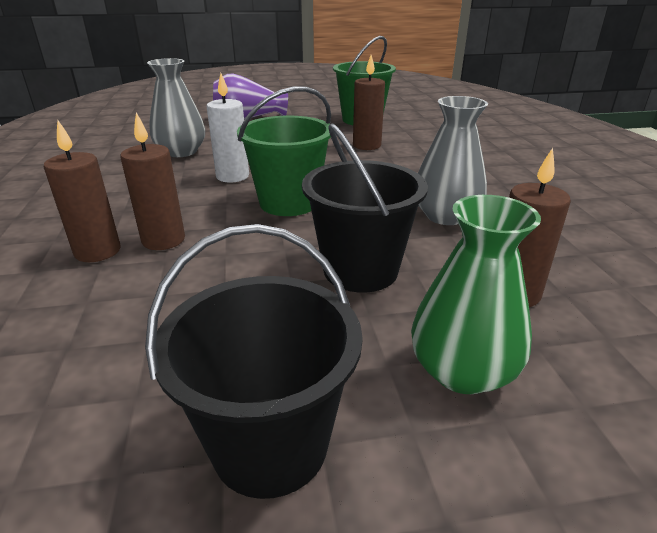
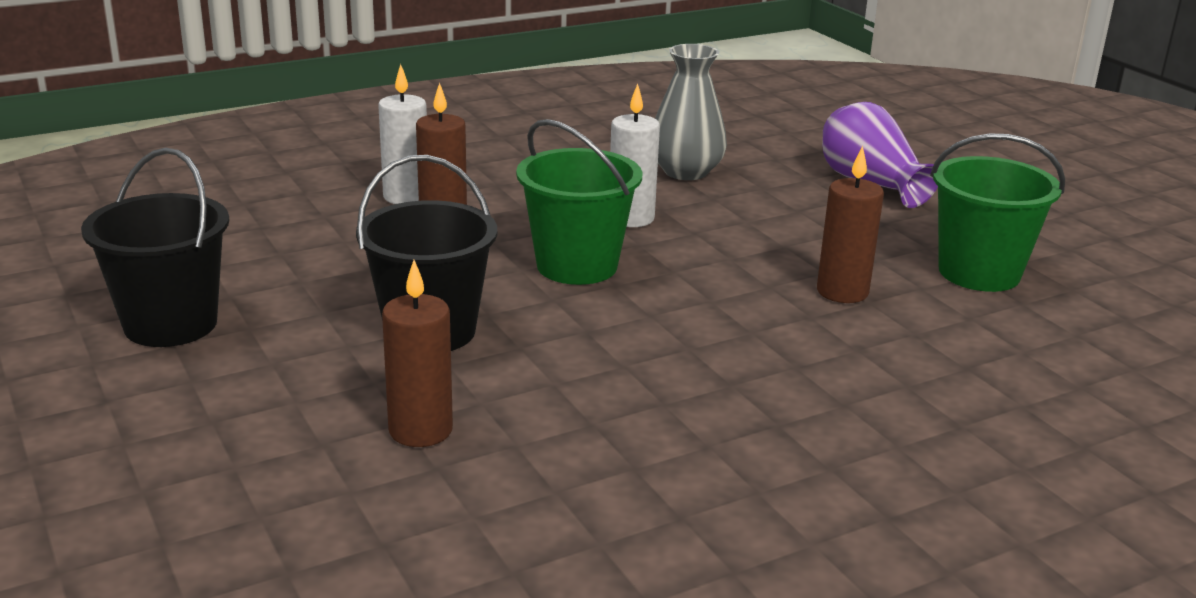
camera: 70 degrees right, 5 degrees down
(98, 251) = (406, 197): brown candle -> white candle
(445, 216) = (608, 377): grey vase -> none
(462, 371) = (270, 400): green vase -> none

